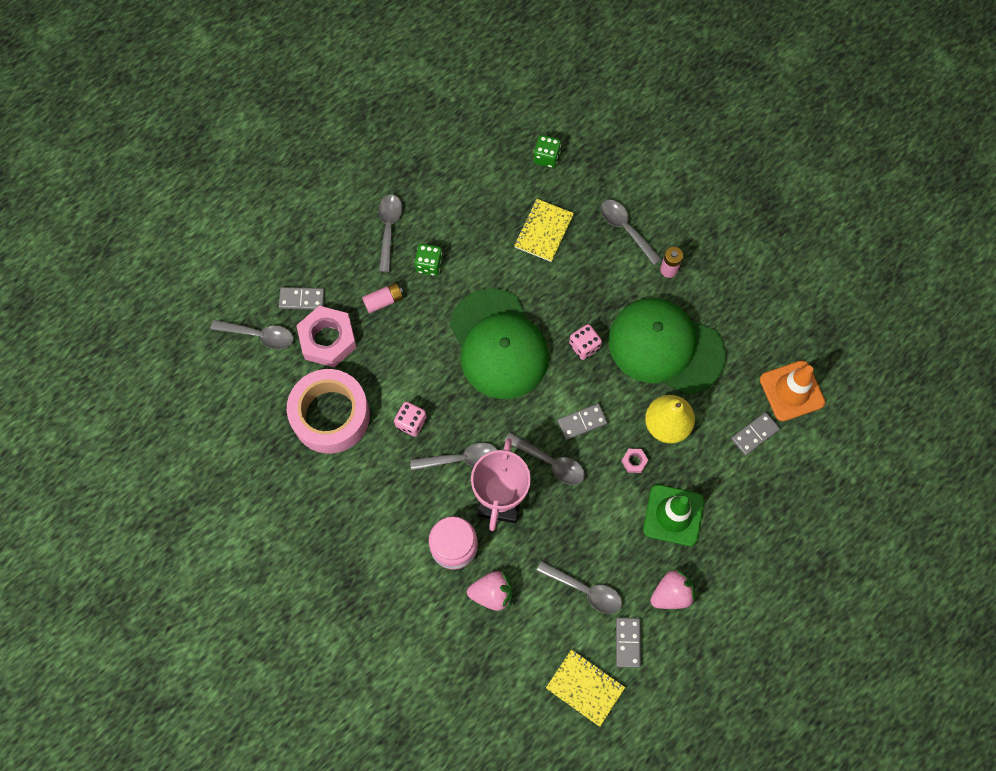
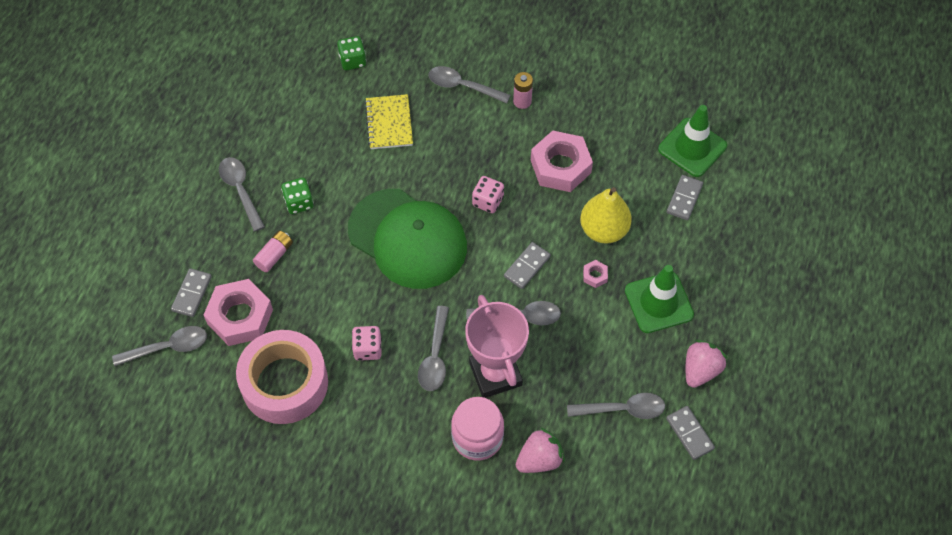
camera: 30 degrees left, 10 degrees down
(302, 299) = (192, 294): grey domino -> grey domino turned 45 degrees counterclockwise
(461, 459) = (435, 356): grey spoon -> grey spoon turned 135 degrees clockwise
(585, 688) = (677, 495): yellow notebook -> none
(665, 347) = (560, 166): green cap -> pink nut
(792, 391) = (692, 147): orange traffic cone -> green traffic cone

